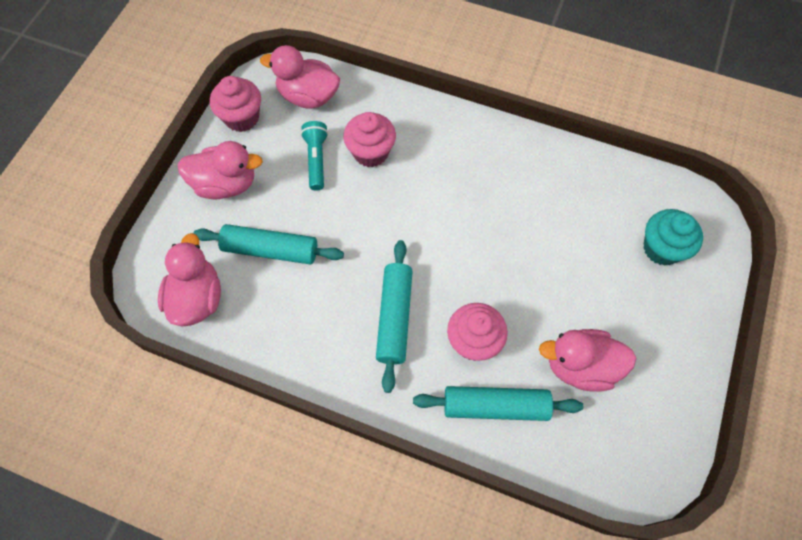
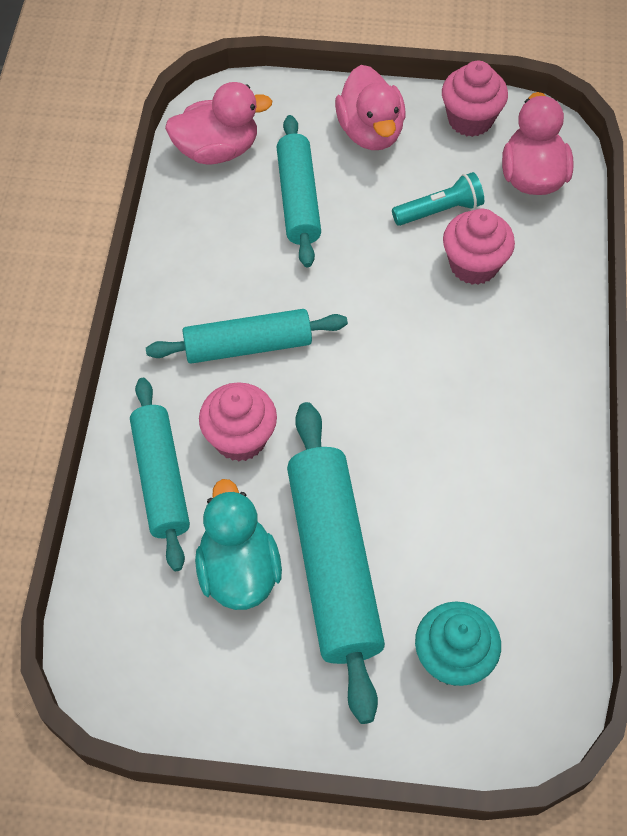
camera: 75 degrees right, 5 degrees down
(580, 366) = (238, 570): pink duck -> turquoise duck
(585, 302) = (334, 564): none -> turquoise rolling pin

